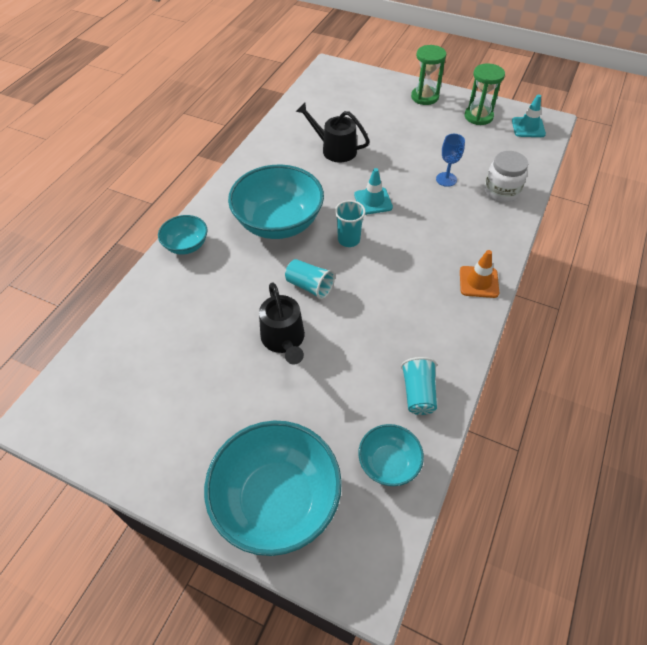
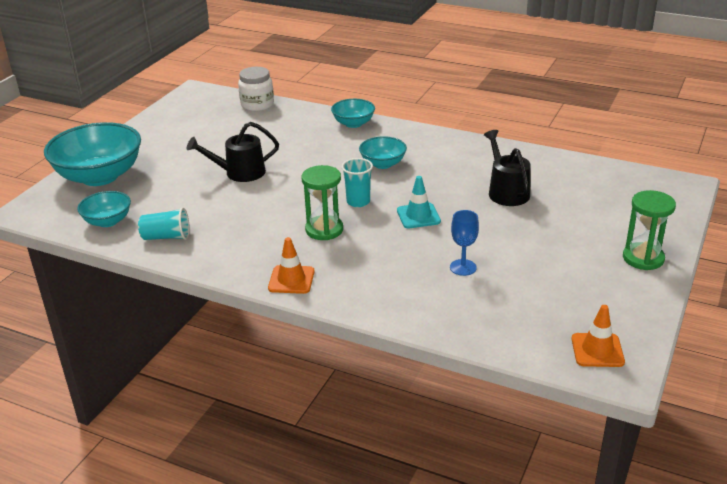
camera: 90 degrees right, 20 degrees down
(279, 223) = (383, 164): turquoise bowl -> turquoise bowl, size x0.51
(309, 286) = (298, 182): turquoise cup -> none
(335, 149) = (506, 191): black watering can -> black watering can turned 45 degrees counterclockwise
(478, 116) = (610, 304): green hourglass -> green hourglass (324, 230)
(501, 191) = (444, 310): white jar -> white jar (257, 105)
(528, 127) = (597, 350): turquoise traffic cone -> orange traffic cone

